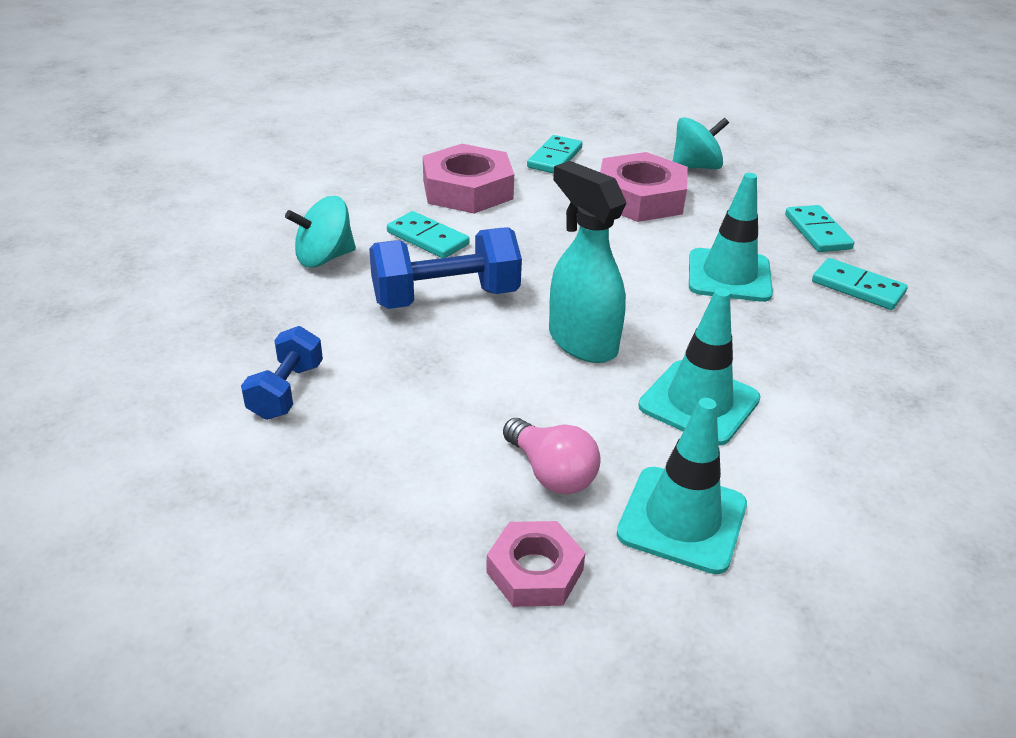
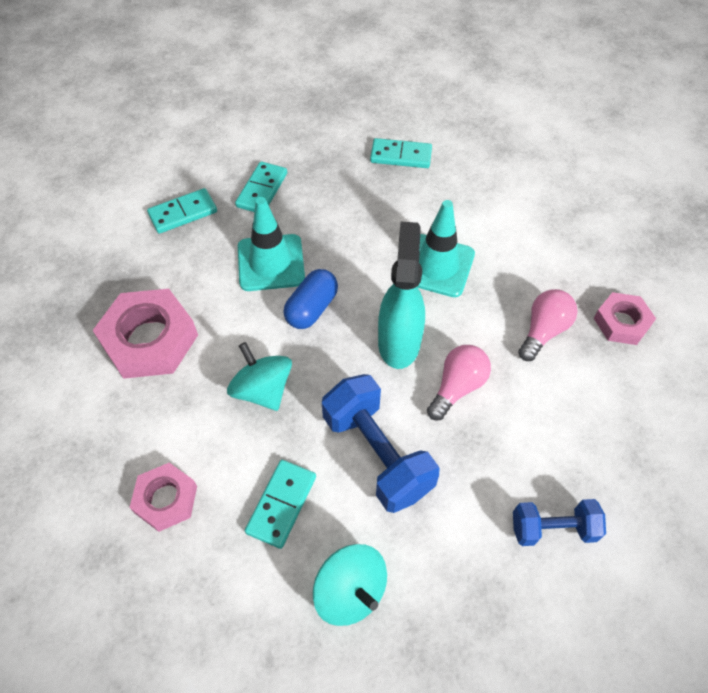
camera: 105 degrees left, 20 degrees up
(467, 189) = (166, 499): pink nut -> pink nut, size x0.59
(498, 370) = (457, 387): none -> pink light bulb
(555, 158) = (70, 432): turquoise domino -> turquoise domino (401, 156)
(582, 342) = (399, 342): turquoise spray bottle -> turquoise spray bottle turned 150 degrees clockwise
(652, 291) = (311, 308): none -> blue capsule
(682, 519) = (544, 263): turquoise traffic cone -> none
(695, 167) = (72, 304): turquoise spinning top -> turquoise spinning top (263, 390)

